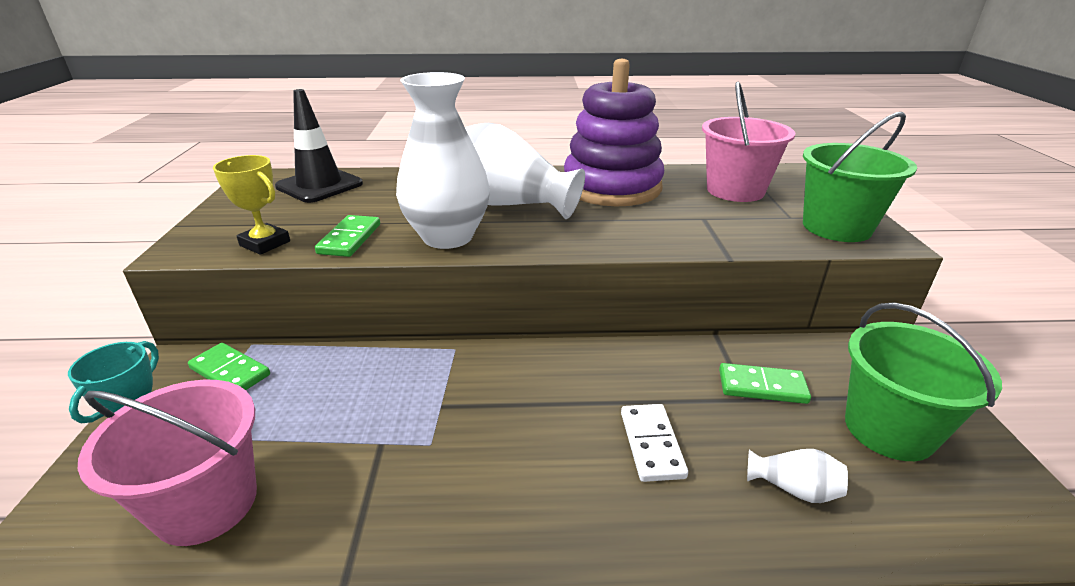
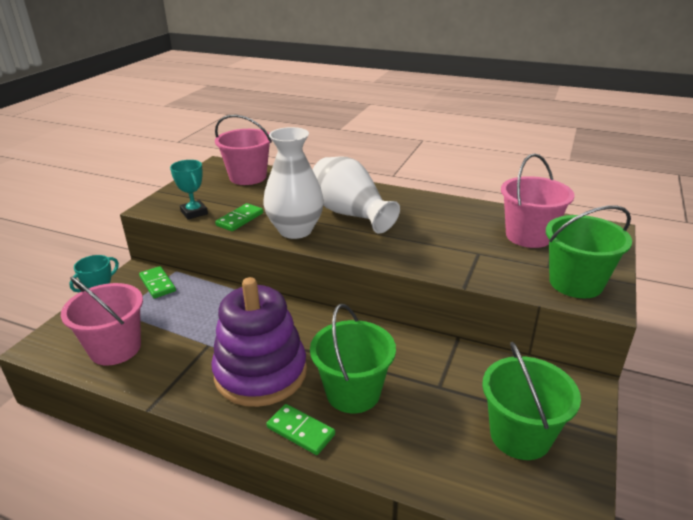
camera: 25 degrees right, 0 degrees up
(265, 243) = (194, 212): yellow trophy -> turquoise trophy
(319, 185) = (248, 177): black traffic cone -> pink bucket
(612, 187) = (435, 215): purple stacking toy -> purple stacking toy (261, 373)
(651, 444) = (353, 392): white domino -> green bucket
(762, 386) = (457, 382): green domino -> green domino (301, 431)
(794, 489) = (418, 444): white vase -> none

